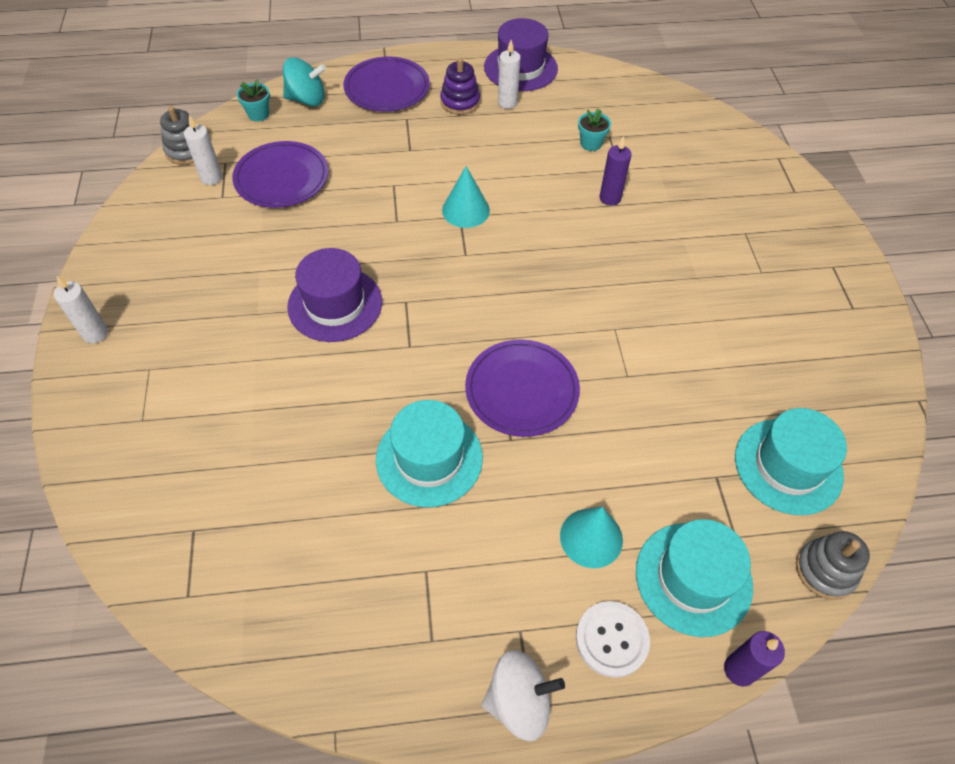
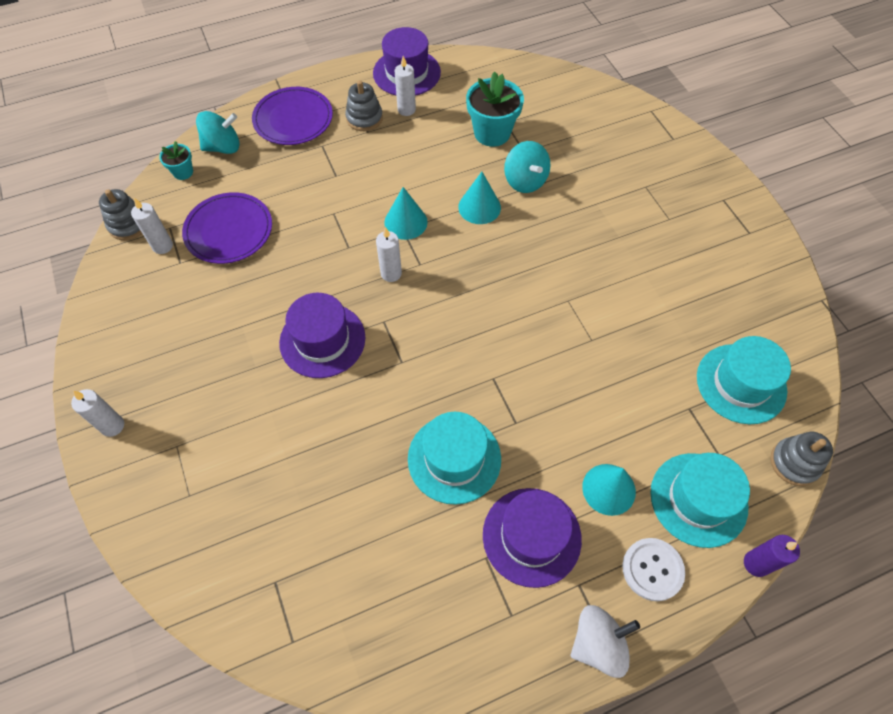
camera: 15 degrees left, 5 degrees up
(431, 256) = (391, 273): none -> white candle
(460, 102) = (364, 118): purple stacking toy -> grey stacking toy
(485, 563) = (531, 536): none -> purple hat
(522, 390) = (510, 376): purple plate -> none
(550, 213) = (479, 207): none -> turquoise cone
(591, 143) = (492, 133): turquoise flower pot -> turquoise flower pot, size x1.90
(610, 198) = (525, 181): purple candle -> turquoise spinning top

